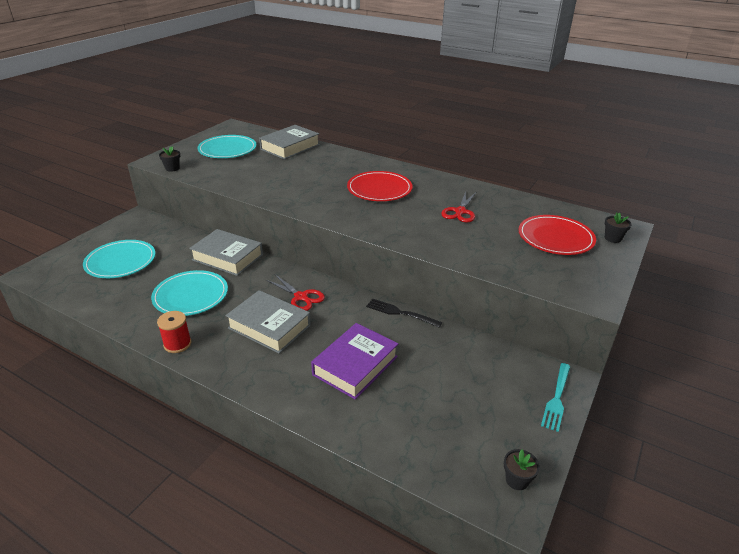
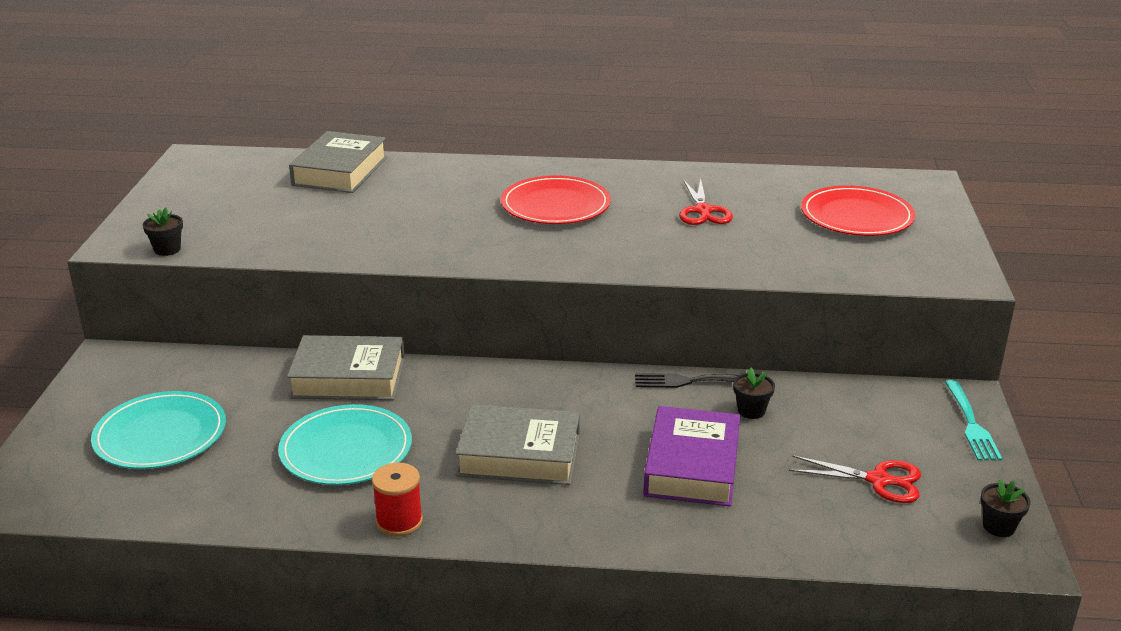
camera: 25 degrees left, 5 degrees down
(227, 149) = (232, 197): turquoise plate -> none
(301, 297) = (527, 401): red scissors -> red scissors (878, 480)
(613, 238) = (925, 200): black flower pot -> black flower pot (751, 411)

